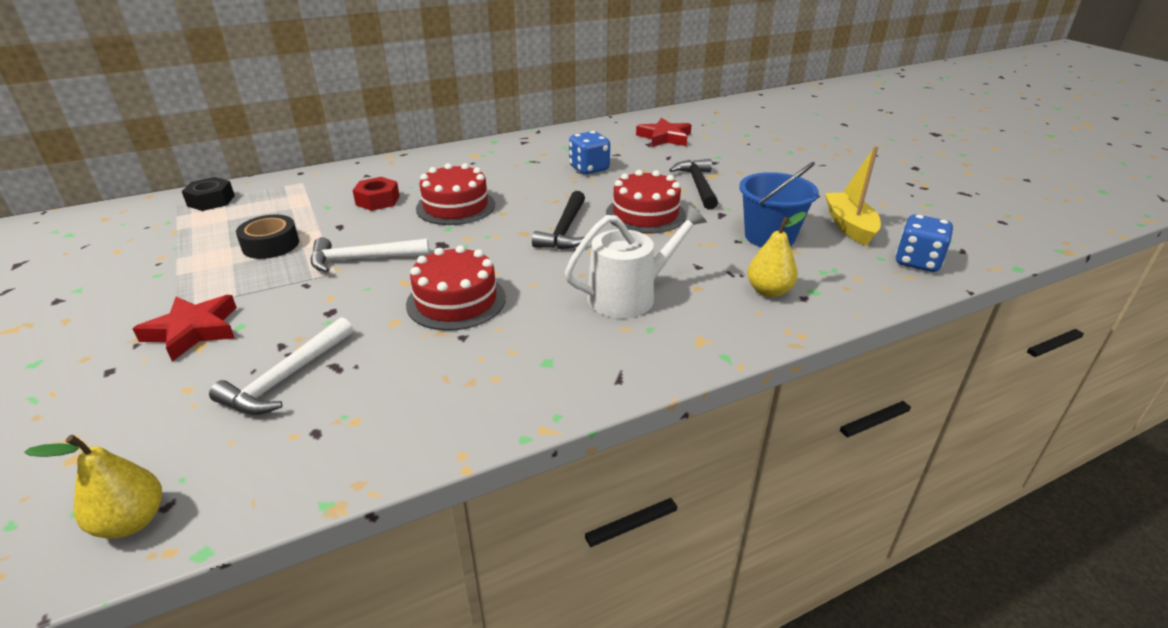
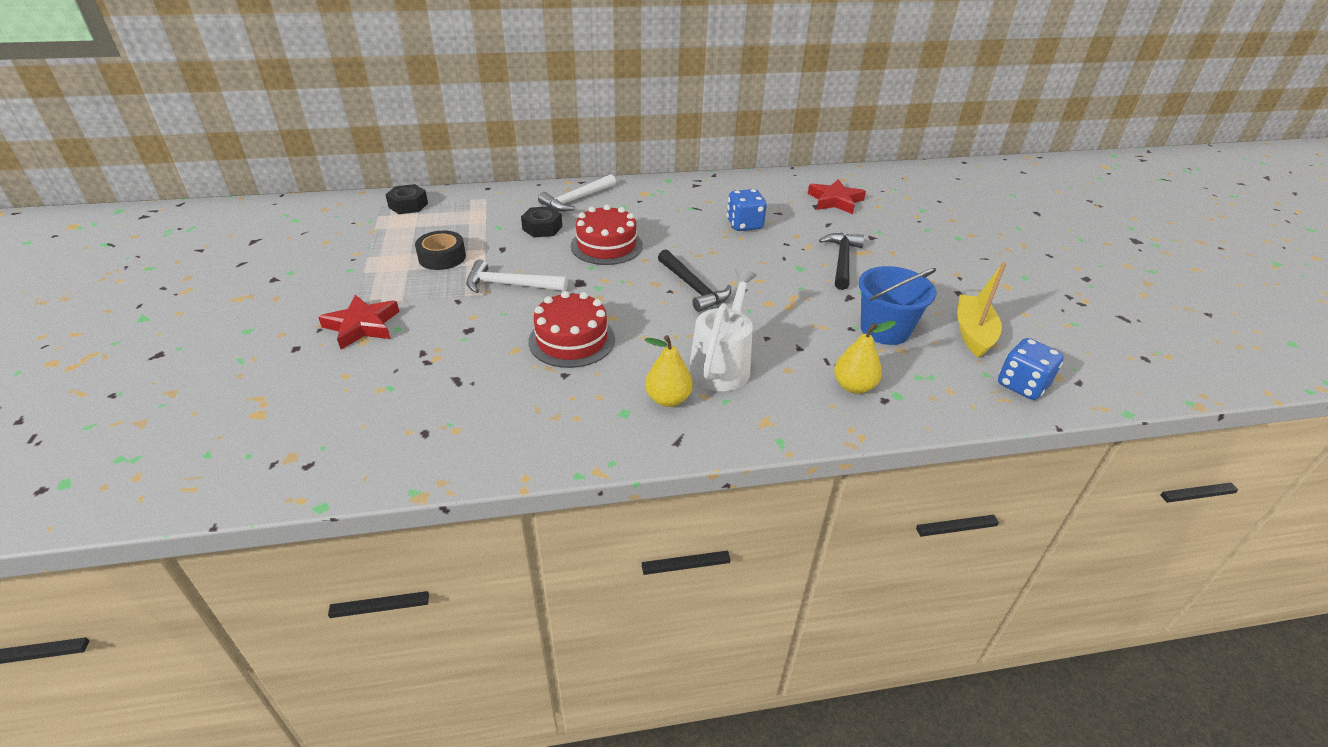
camera: 15 degrees right, 5 degrees up
(131, 522) = (282, 471): yellow pear -> yellow pear (668, 399)
(286, 378) = (418, 382): white hammer -> white hammer (577, 200)
(377, 200) = (542, 228): red nut -> black nut
(565, 230) = (693, 287): black hammer -> black hammer turned 60 degrees counterclockwise
(629, 296) = (721, 365): white watering can -> white watering can turned 60 degrees counterclockwise
(645, 214) = (775, 284): red cake -> none

